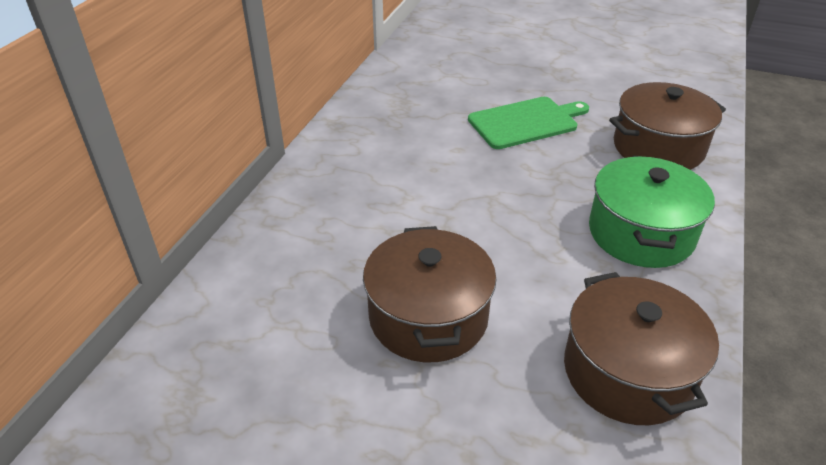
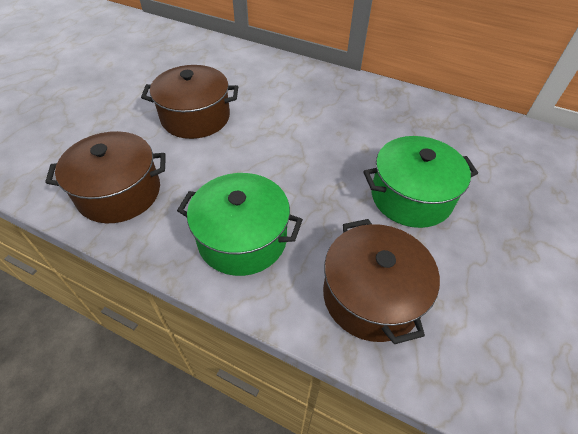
camera: 95 degrees right, 10 degrees up
(526, 122) = (411, 197): green cutting board -> green pot

